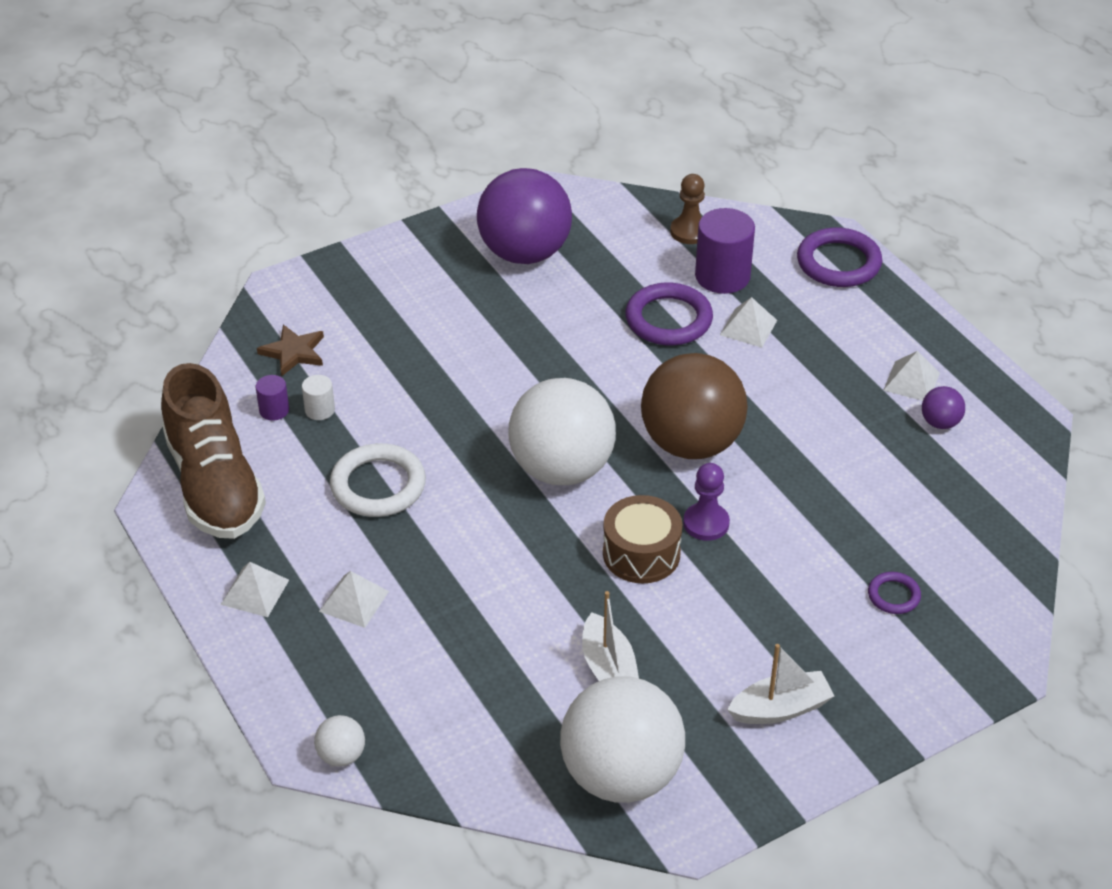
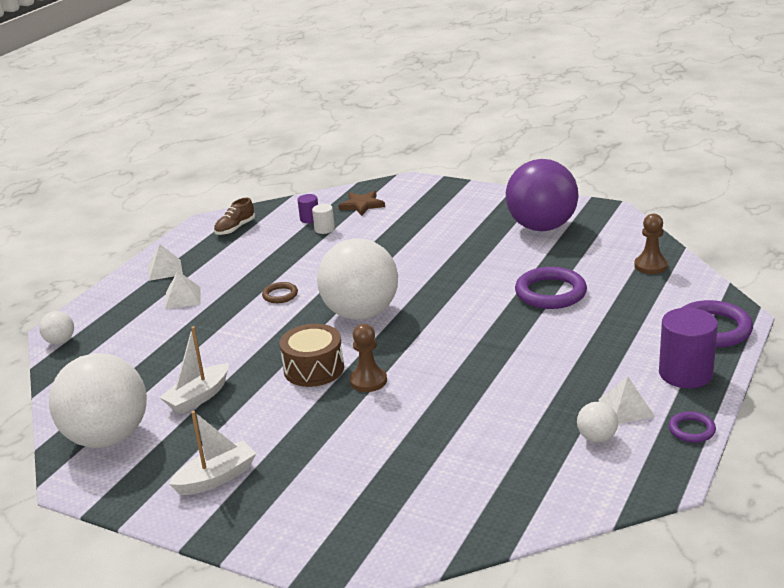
camera: 60 degrees right, 15 degrees down
(215, 484) = (235, 228): brown shoe -> brown shoe, size x0.43
(378, 485) = (282, 267): white ring -> none
(446, 514) = (280, 295): none -> brown ring
(691, 443) = (439, 346): brown ball -> none
(706, 523) = (368, 381): purple pawn -> brown pawn
(722, 276) = (624, 293): purple cylinder -> purple cylinder (685, 374)
(748, 327) = (586, 322): white pyramid -> none
(780, 709) = (216, 478): white boat -> white boat turned 75 degrees counterclockwise
(893, 595) = (378, 486): purple ring -> purple ring (691, 430)
(940, 423) = (597, 438): purple ball -> white ball

